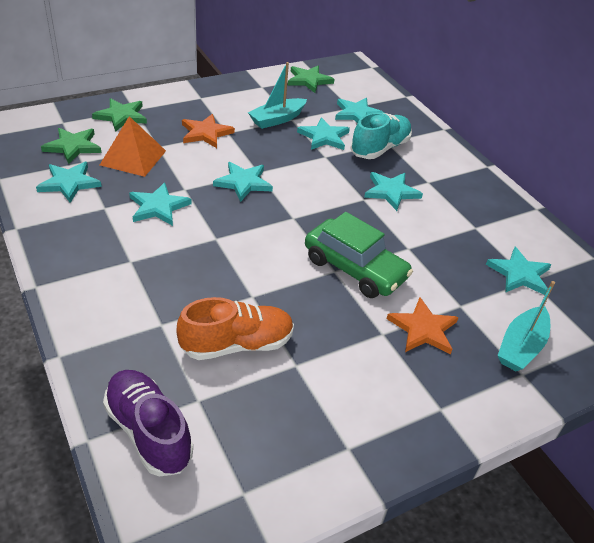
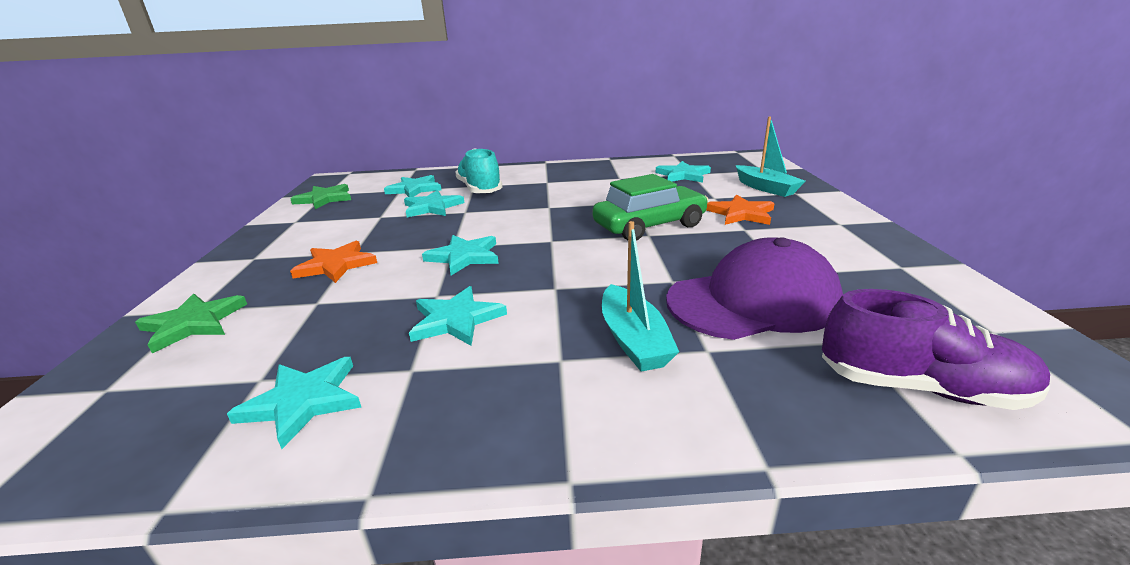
camera: 60 degrees left, 15 degrees down
(73, 146) = (201, 385): green star -> none
(133, 157) = (316, 326): orange pyramid -> none
(148, 431) = (920, 388): purple shoe -> purple shoe turned 150 degrees counterclockwise
(237, 344) = (753, 301): orange shoe -> purple cap
(277, 119) = (370, 223): turquoise boat -> turquoise boat (633, 340)
(391, 192) = (548, 195): turquoise star -> none

